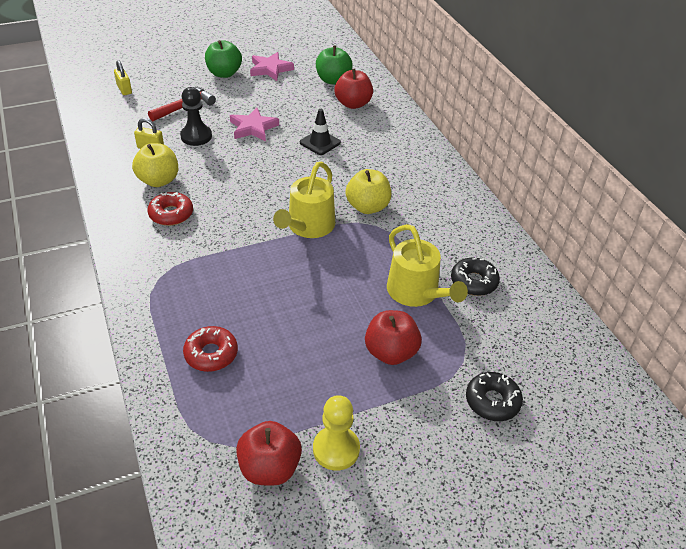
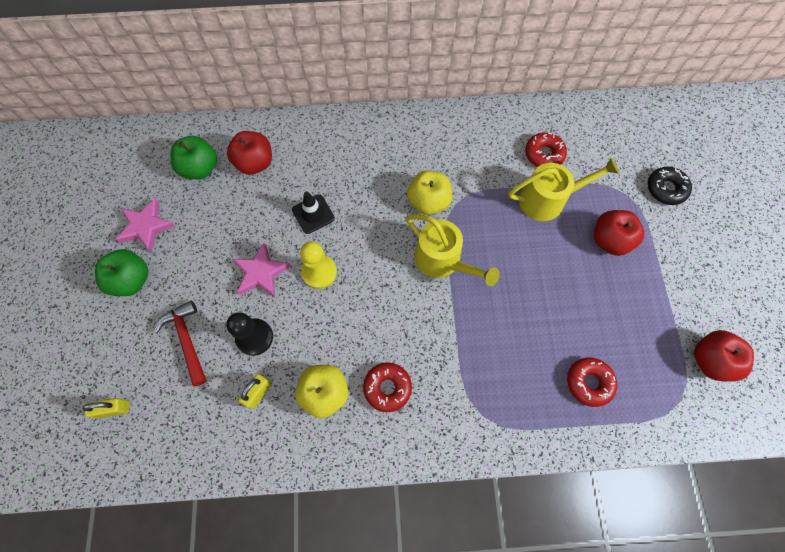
camera: 70 degrees left, 25 degrees up
(336, 449) = (697, 308): yellow pawn -> yellow pawn (319, 272)
(474, 282) = (544, 154): black donut -> red donut

